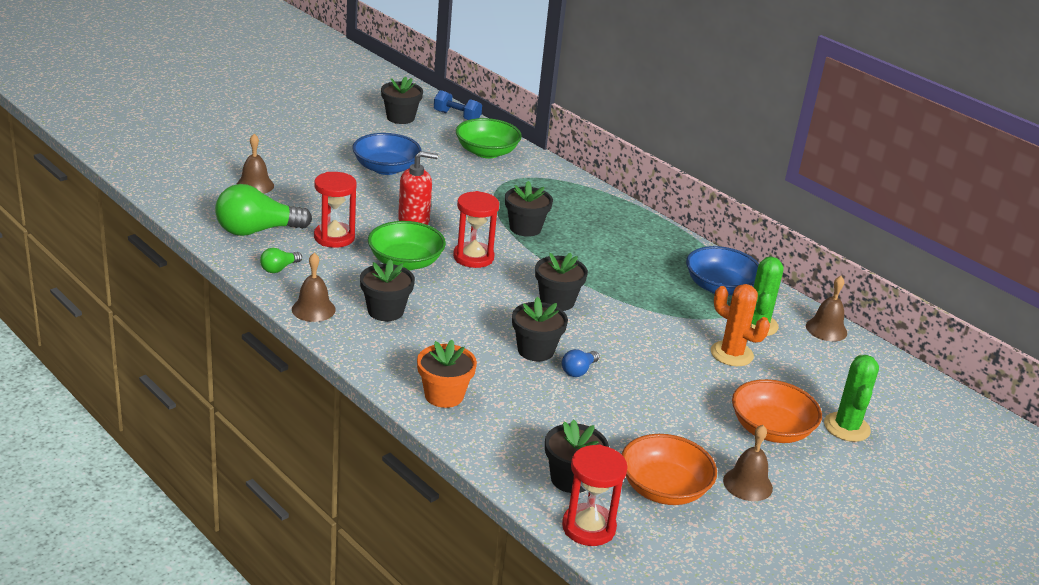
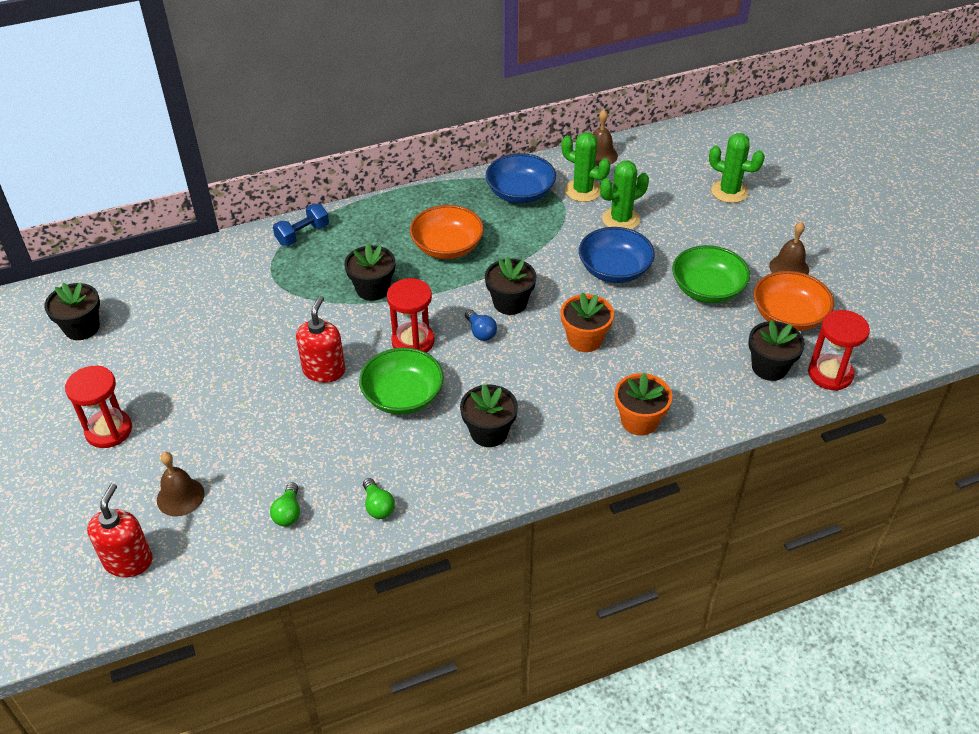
camera: 65 degrees left, 15 degrees up
(189, 177) = (128, 561): none -> red soap dispenser
(256, 231) = (288, 513): green light bulb -> green light bulb, size x0.48
(313, 309) = (468, 491): brown bell -> none
(334, 237) = (331, 445): red hourglass -> red hourglass (109, 430)
(386, 168) = (198, 368): blue bowl -> blue bowl (614, 270)
(457, 116) = (107, 279): blue dumbbell -> blue dumbbell (302, 234)
(486, 152) = (203, 276): green bowl -> green bowl (707, 289)
(535, 350) = (585, 339): black flower pot -> orange flower pot
(578, 371) = (622, 320): blue light bulb -> blue light bulb (480, 332)
(731, 354) = (621, 219): orange cactus -> green cactus
(771, 429) = (725, 232): orange bowl -> orange bowl (447, 247)

